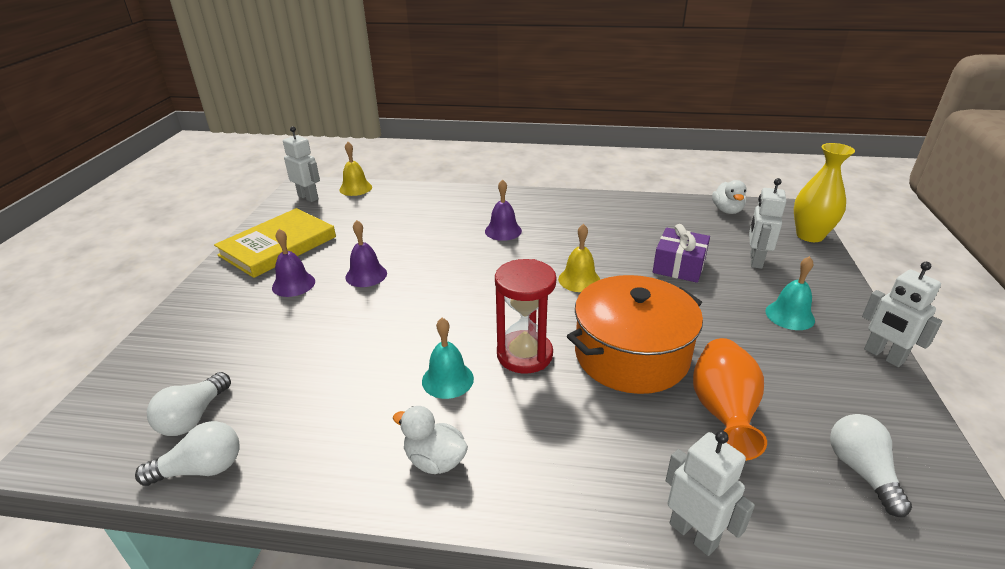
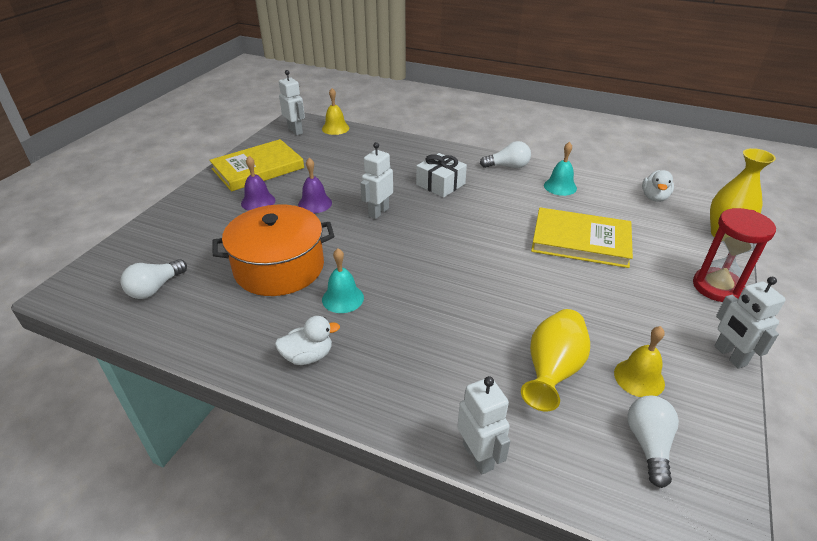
camera: 15 degrees right, 5 degrees up
(201, 469) = (148, 325): white light bulb -> white light bulb (507, 166)
(435, 460) = (308, 356): white duck -> white duck turned 120 degrees clockwise
(503, 231) = (440, 184): purple bell -> white gift
(524, 354) = (411, 291): red hourglass -> red hourglass (717, 287)
(579, 280) = (485, 237): yellow bell -> yellow bell (639, 378)
(631, 355) = (498, 309): orange pot -> orange pot (279, 267)
(679, 266) = (580, 241): purple gift -> yellow book
(722, 412) = (552, 371): orange vase -> yellow vase
(755, 260) = (655, 248): white robot -> white robot (378, 212)
(789, 315) = (660, 303): turquoise bell -> turquoise bell (560, 186)

